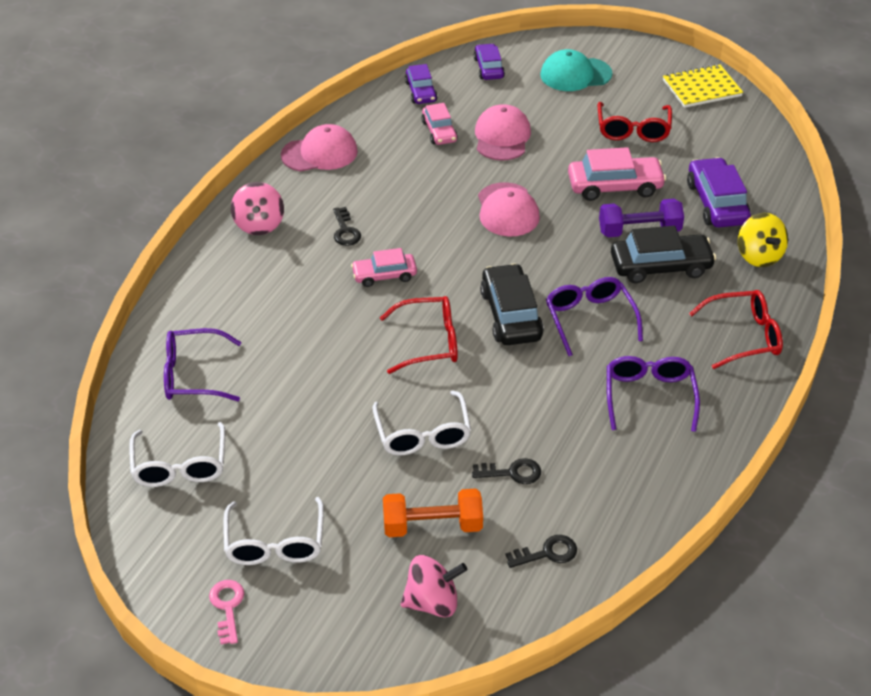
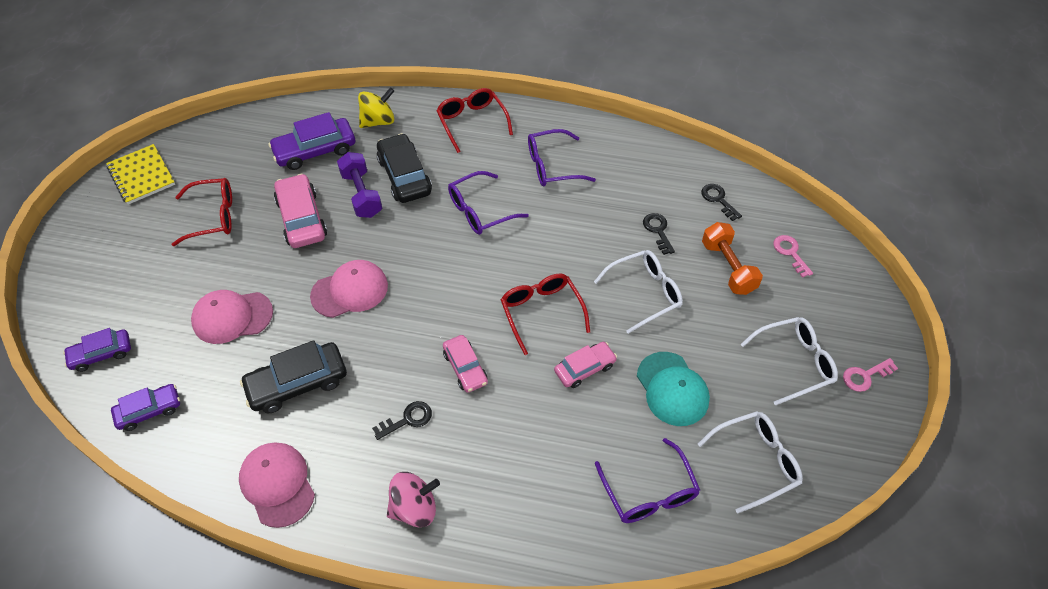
camera: 105 degrees left, 10 degrees up
(432, 602) = (790, 253): pink spinning top -> pink key
(439, 131) = (226, 375): pink car -> pink car (585, 368)
(511, 315) = (490, 262): black car -> black car (297, 383)
(575, 74) = (116, 274): turquoise cap -> turquoise cap (672, 389)

